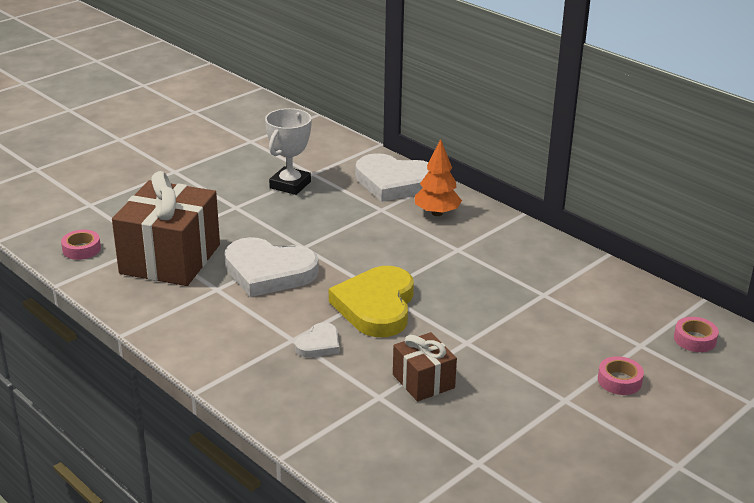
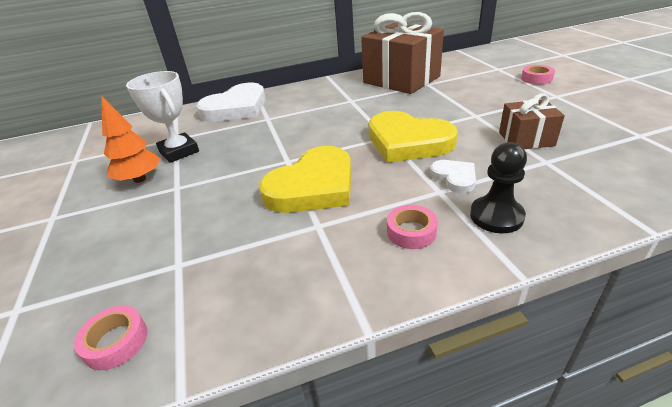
camera: 60 degrees left, 5 degrees up
(170, 259) = (227, 252): brown gift -> brown gift (401, 80)
(268, 272) = (313, 186): white heart -> yellow heart
(268, 373) = (496, 216): none -> black pawn
(437, 213) = (296, 100): orange tree -> orange tree (140, 179)
(695, 339) = (497, 56): pink tape -> pink tape (411, 232)

